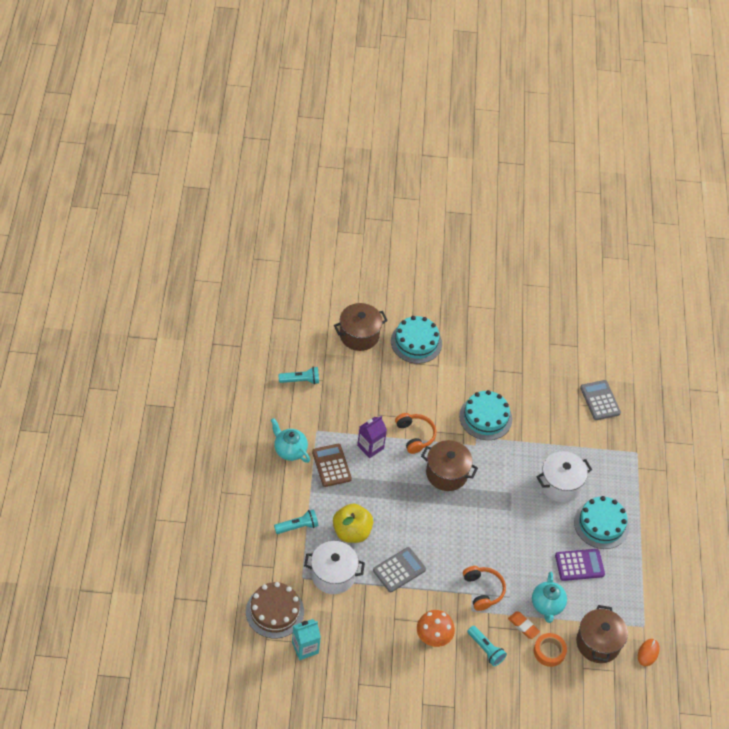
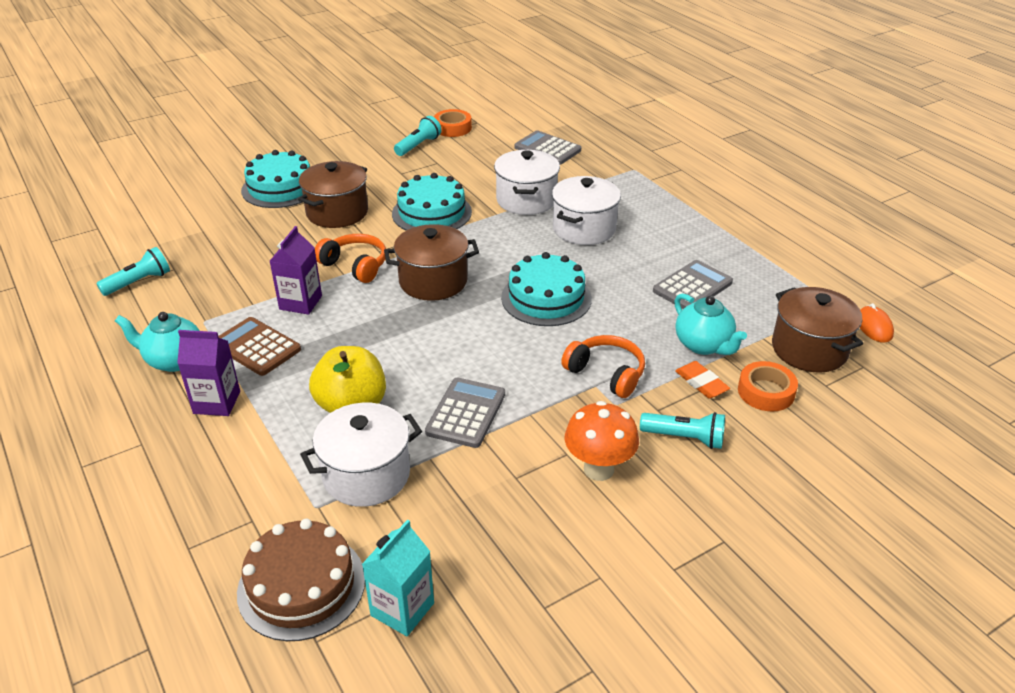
camera: 30 degrees left, 15 degrees down
(294, 490) = (217, 402): none -> purple carton
(297, 526) = (255, 443): turquoise flashlight -> turquoise flashlight (418, 145)
(359, 335) = (196, 210): brown pot -> brown pot (337, 212)
(523, 626) = (701, 383): orange eraser -> orange eraser turned 45 degrees clockwise
(548, 440) = (526, 200): none -> white pot
(557, 343) = (452, 128): none -> orange tape
(579, 565) = (692, 287): purple calculator -> grey calculator
(601, 524) = (670, 240): turquoise cake -> turquoise cake (546, 298)

